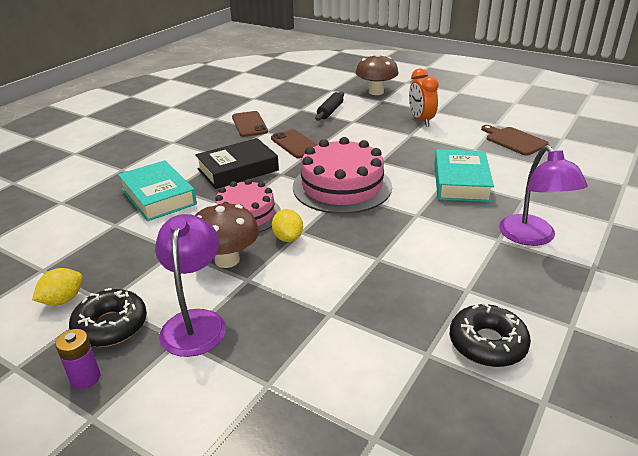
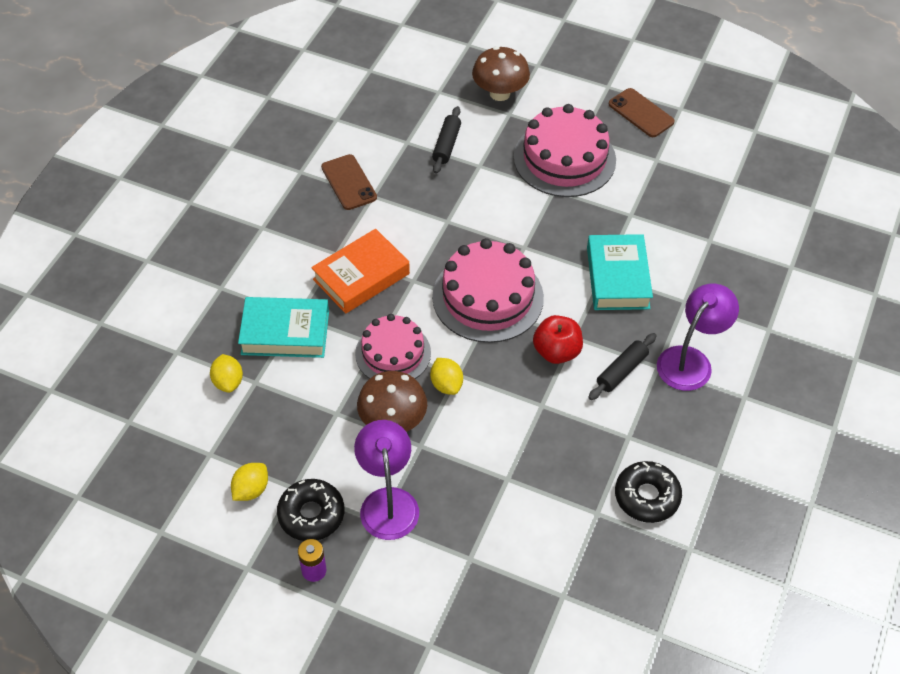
camera: 10 degrees left, 20 degrees up
(91, 223) = (228, 382): none -> yellow lemon
(158, 196) = (285, 332): turquoise book -> turquoise book turned 45 degrees counterclockwise
(238, 170) = (361, 276): black book -> orange book
(296, 144) = (418, 221): brown phone -> brown phone (641, 113)
(399, 223) = (556, 352): none -> red apple
(421, 120) = (564, 158): orange clock -> pink cake
(462, 240) = (621, 371): none -> black rolling pin
(514, 140) = (677, 193): brown cutting board -> none
(532, 237) = (690, 360): purple lamp -> purple lamp turned 120 degrees counterclockwise

